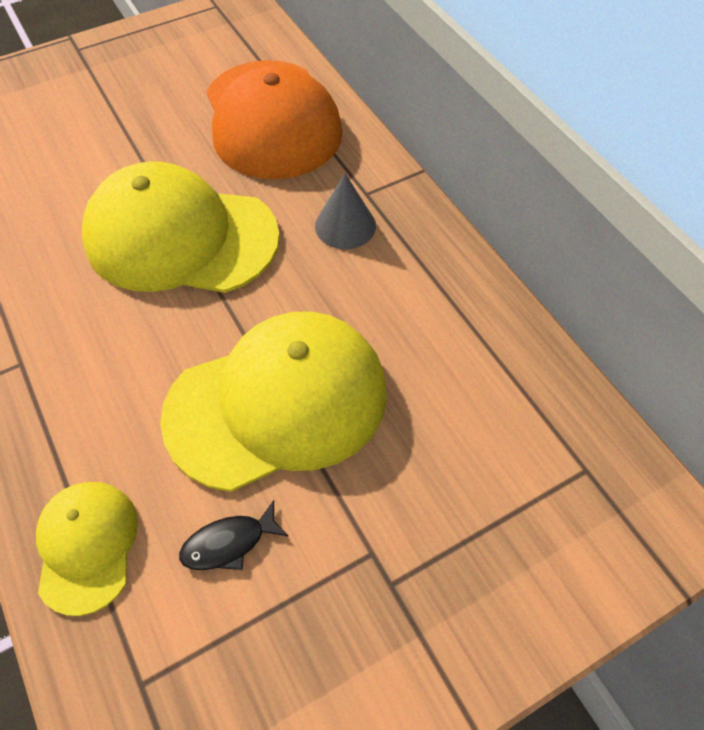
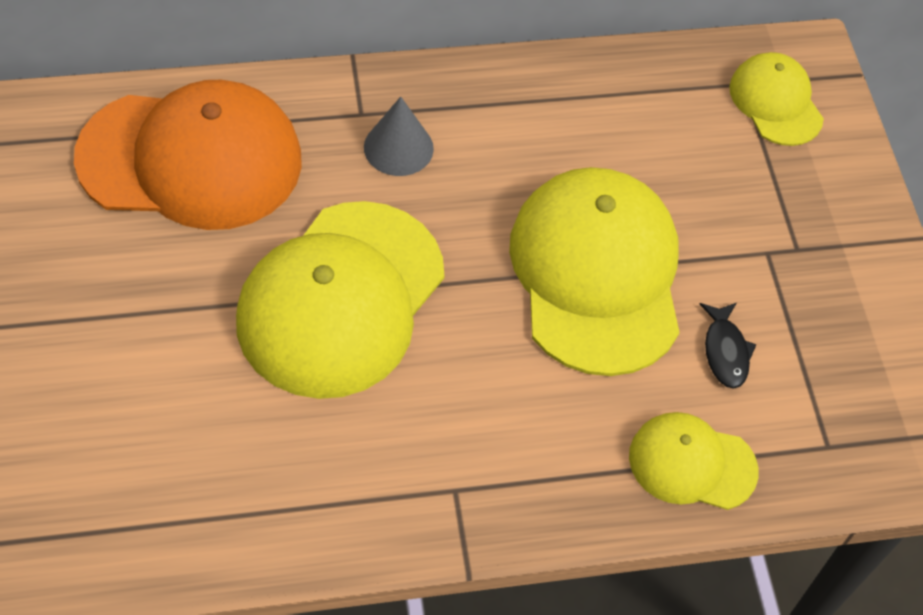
camera: 75 degrees left, 0 degrees up
(582, 510) = (775, 102): none -> yellow cap

